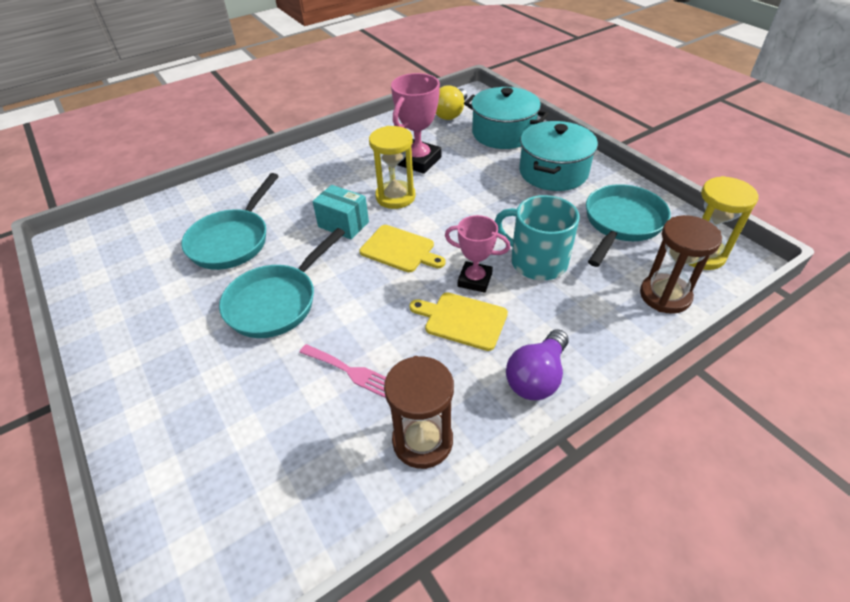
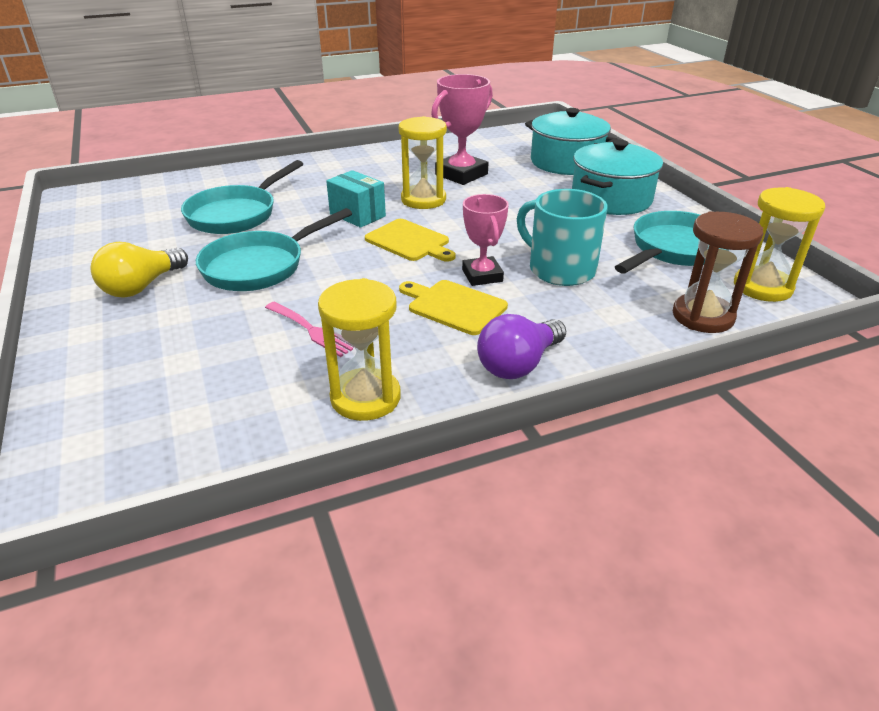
camera: 10 degrees right, 10 degrees down
(422, 441) = (365, 398): brown hourglass -> yellow hourglass
(451, 113) = (514, 141): yellow light bulb -> yellow light bulb (142, 287)
(474, 280) = (482, 275): pink trophy -> pink trophy turned 45 degrees clockwise

